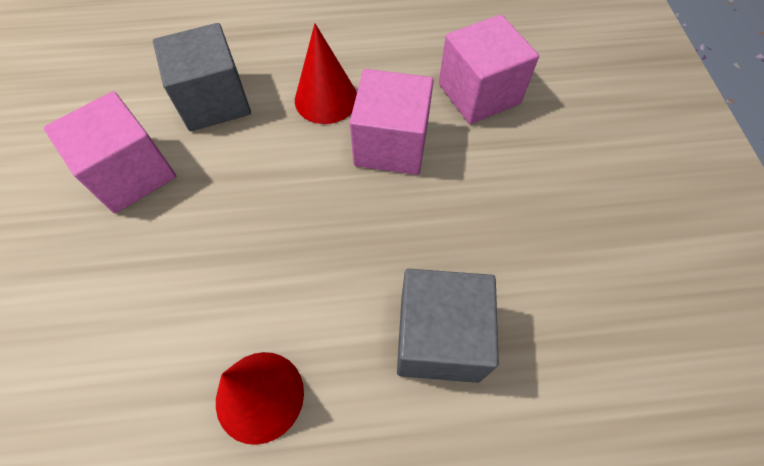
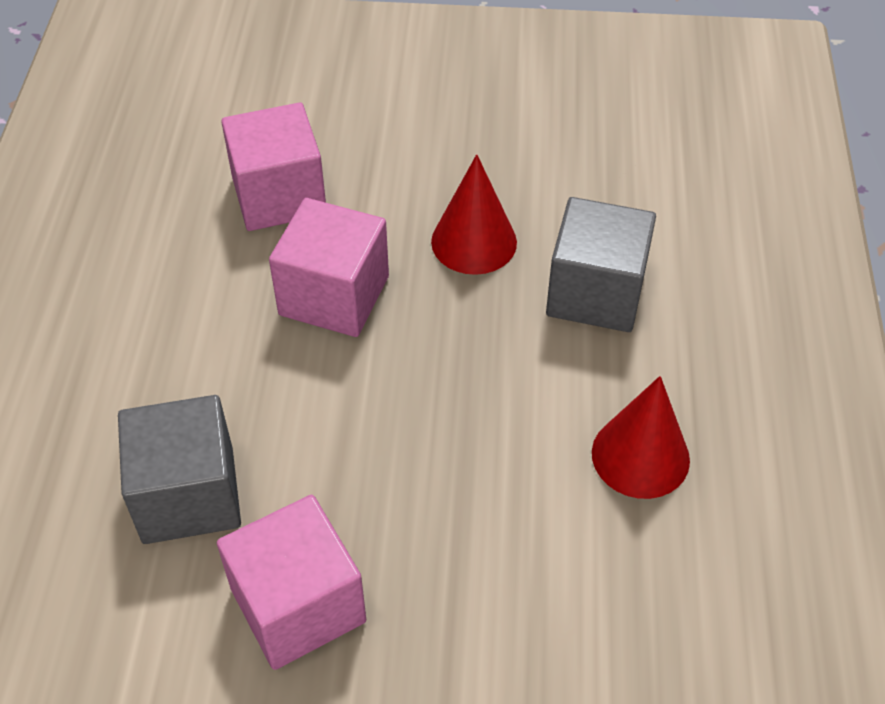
camera: 80 degrees left, 10 degrees down
(326, 99) = (232, 356): red cone -> red cone (474, 242)

